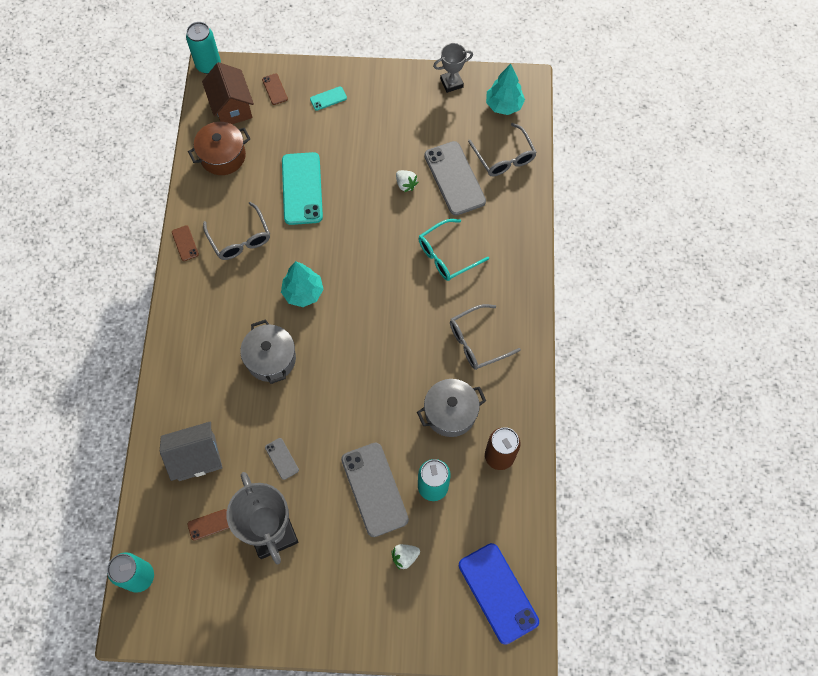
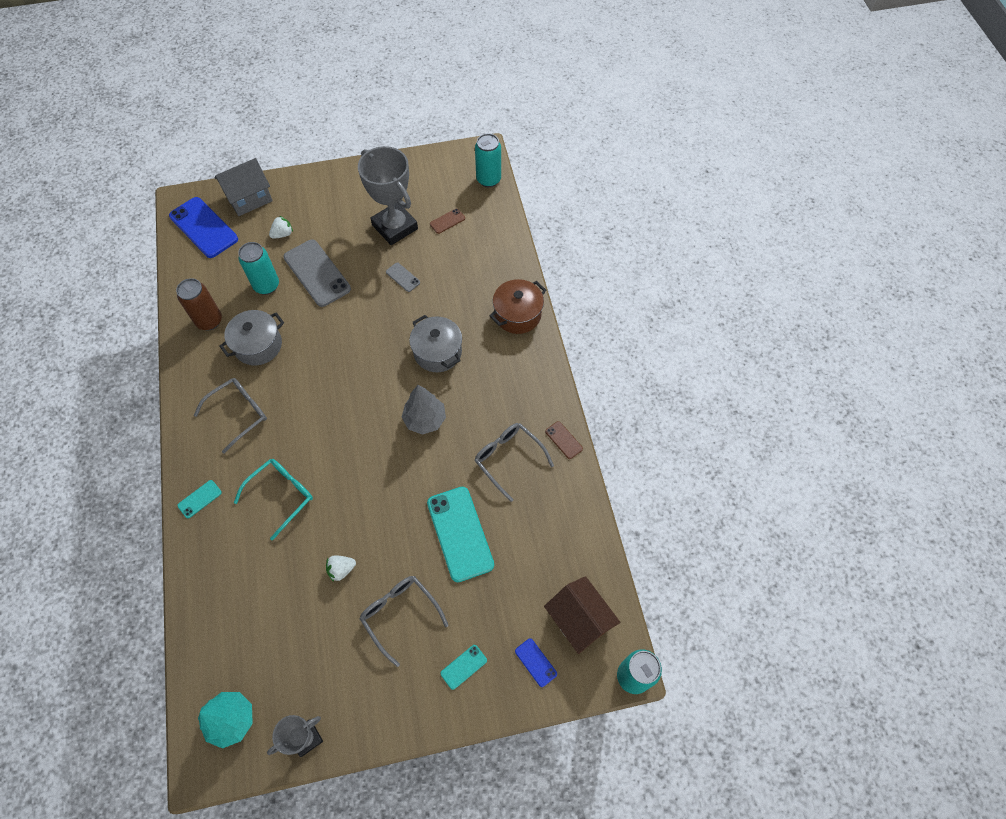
camera: 165 degrees right, 5 degrees down
(197, 458) = (475, 262): grey house -> grey house (249, 198)
(223, 156) = (564, 551): brown pot -> brown pot (517, 314)
(275, 89) = (535, 662): brown phone -> blue phone
(303, 292) = (425, 420): turquoise tree -> grey tree
(406, 184) = (341, 569): white strawberry -> white strawberry turned 60 degrees counterclockwise
(454, 178) = (284, 593): grey phone -> none
(504, 157) = (226, 638): grey glasses -> grey glasses (400, 614)
(519, 270) = (199, 499): none -> turquoise phone

